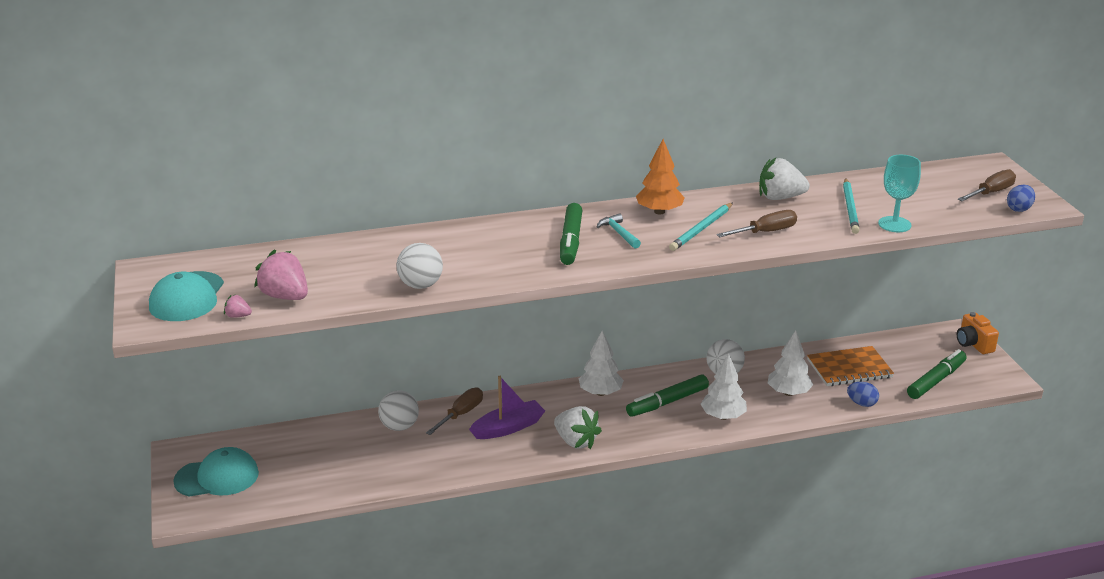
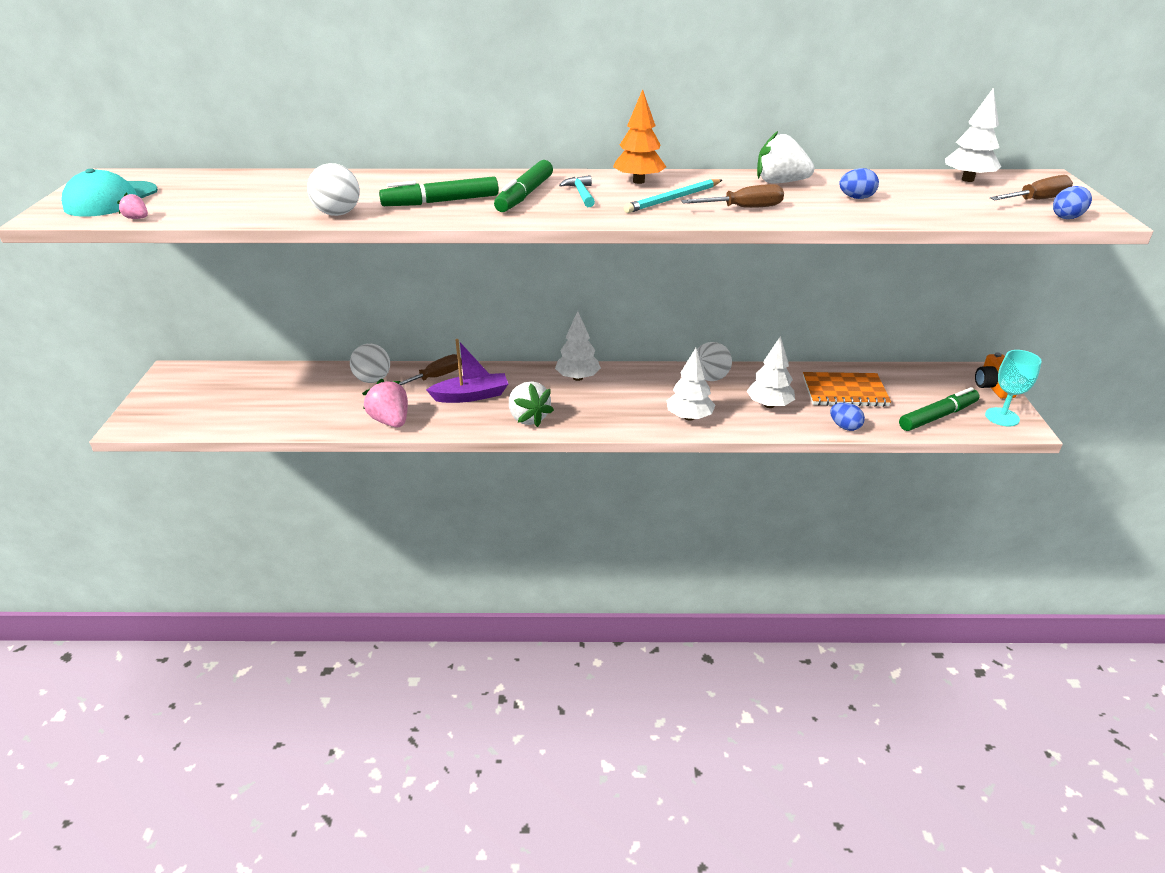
camera: 15 degrees right, 5 degrees up
(217, 477) = (185, 398): turquoise cap -> none
(285, 296) = (199, 208): pink strawberry -> pink strawberry (390, 421)
(667, 402) = (639, 396): green marker -> green marker (441, 202)
(850, 208) = (856, 198): turquoise pencil -> blue egg
(894, 224) = (902, 216): turquoise goblet -> turquoise goblet (1002, 417)
(930, 175) = (967, 179): none -> white tree

